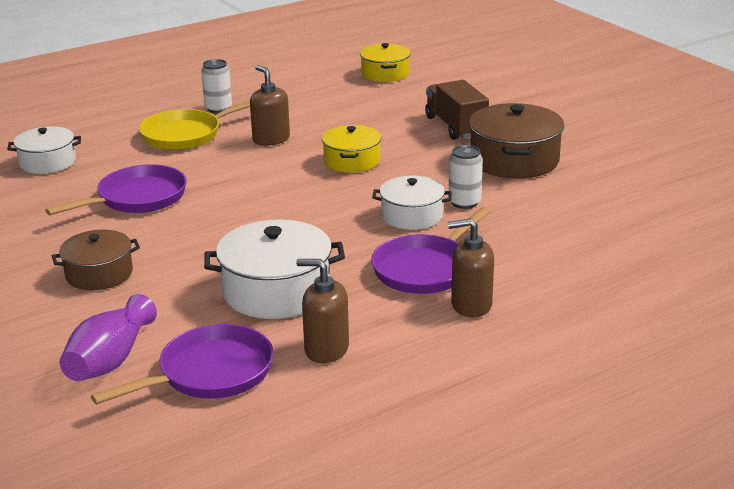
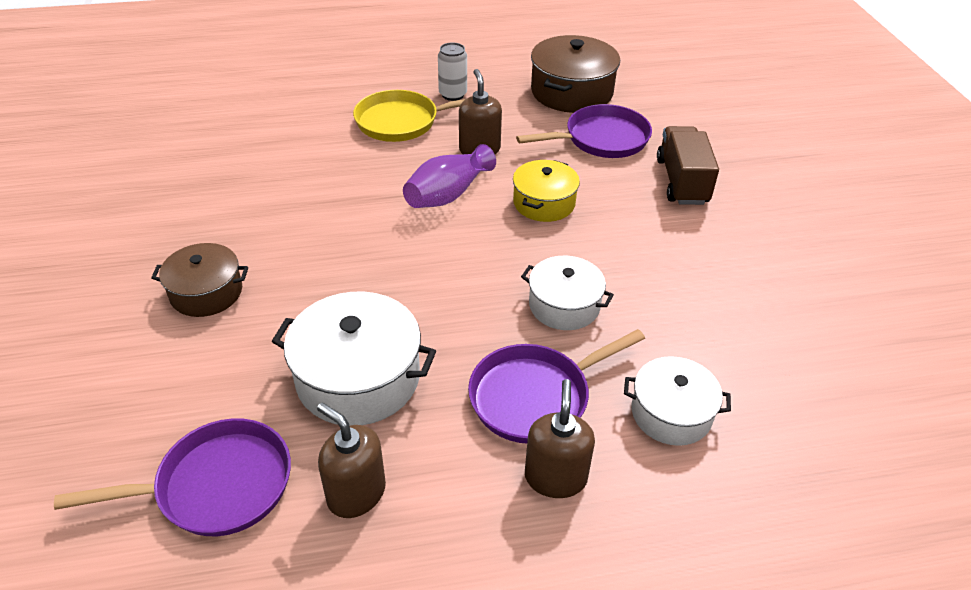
camera: 20 degrees right, 15 degrees up
(47, 162) = (257, 125): white pot -> white pot (671, 413)
(110, 360) = (136, 426): purple vase -> purple vase (448, 194)
(137, 198) = (305, 196): purple pan -> purple pan (601, 139)
(385, 74) = (645, 87): yellow pot -> none
(464, 202) = (633, 302): white can -> none
(471, 305) = (555, 477): brown soap dispenser -> brown soap dispenser turned 75 degrees clockwise
(514, 160) = (723, 251): brown pot -> brown pot (572, 92)

